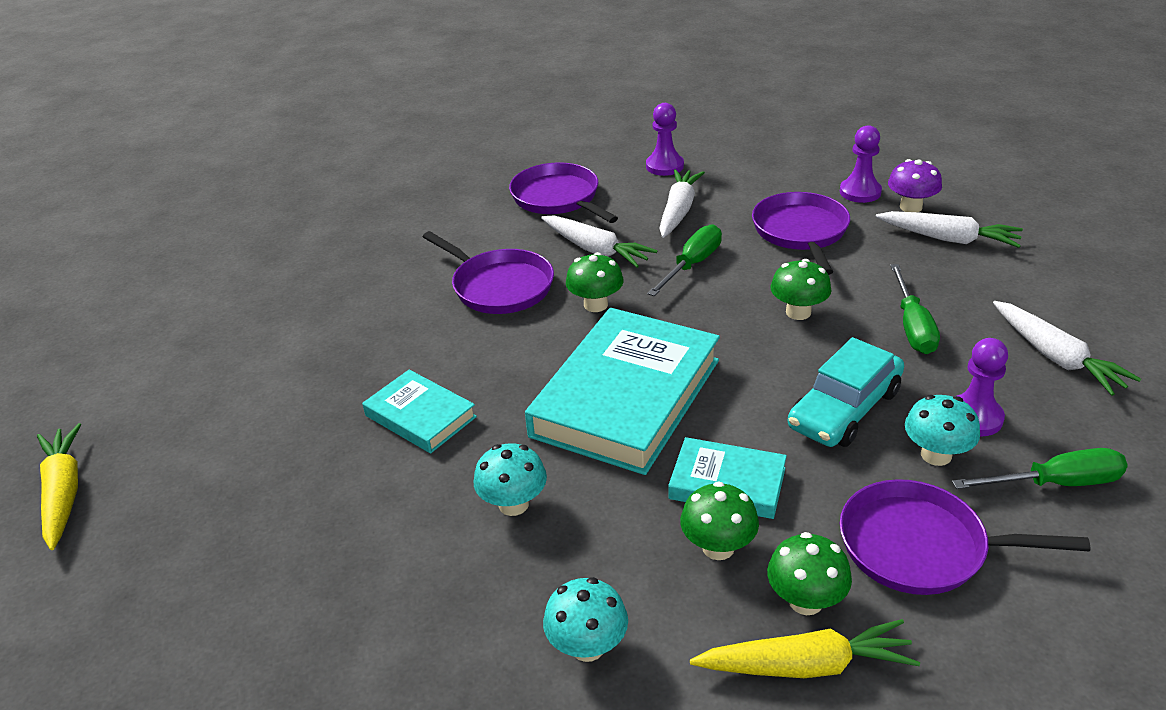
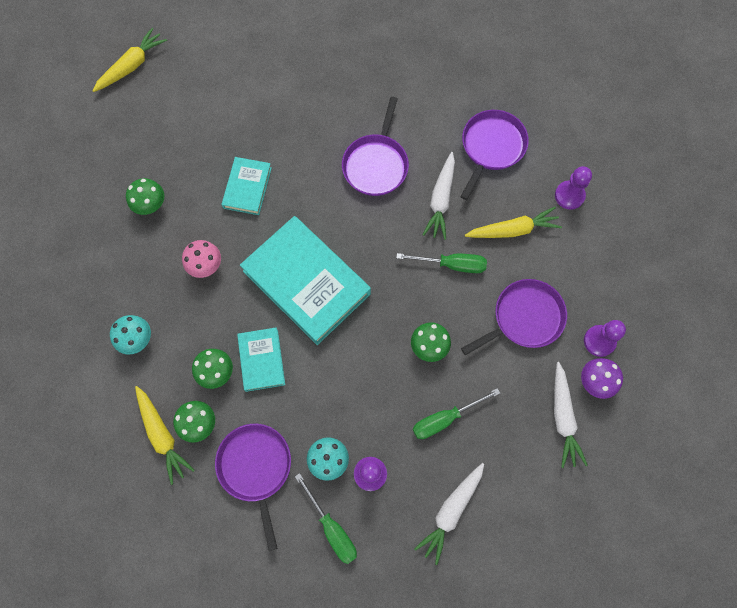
camera: 60 degrees right, 35 degrees up
(513, 504) = (206, 266): turquoise mushroom -> pink mushroom
(595, 305) = (383, 227): green mushroom -> green mushroom (151, 205)
(626, 398) = (306, 282): turquoise book -> turquoise book turned 45 degrees clockwise
(678, 211) = (513, 230): white carrot -> yellow carrot
(844, 409) = (347, 401): turquoise car -> none

